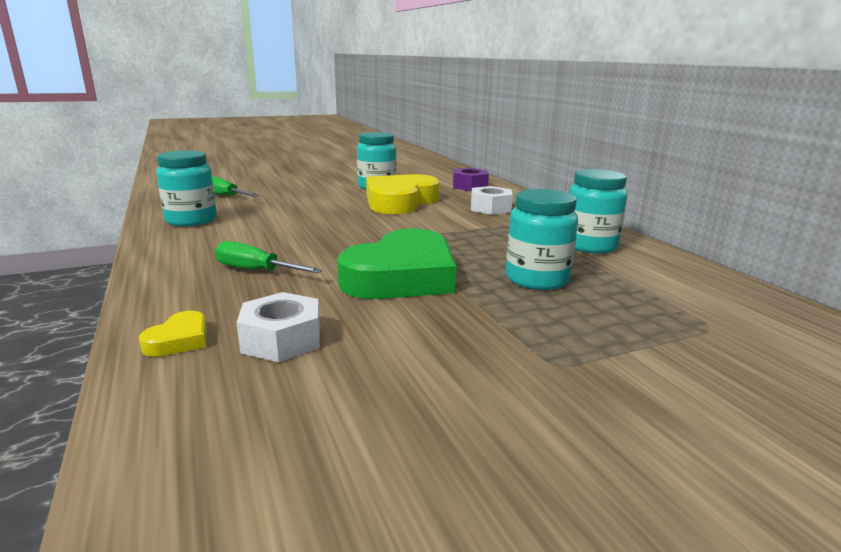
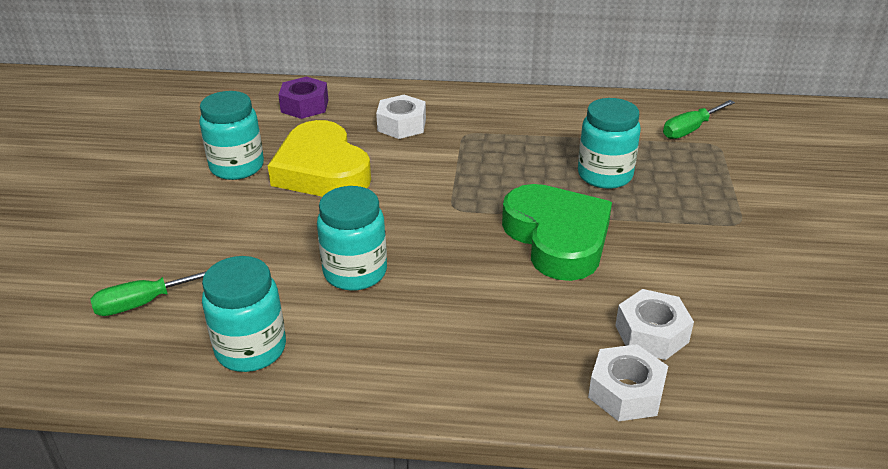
camera: 60 degrees left, 15 degrees up
(179, 340) = (626, 392): yellow heart -> white nut
(256, 271) = (486, 322): green screwdriver -> green screwdriver (690, 129)
(589, 246) = (550, 121): turquoise jar -> turquoise jar (355, 272)

